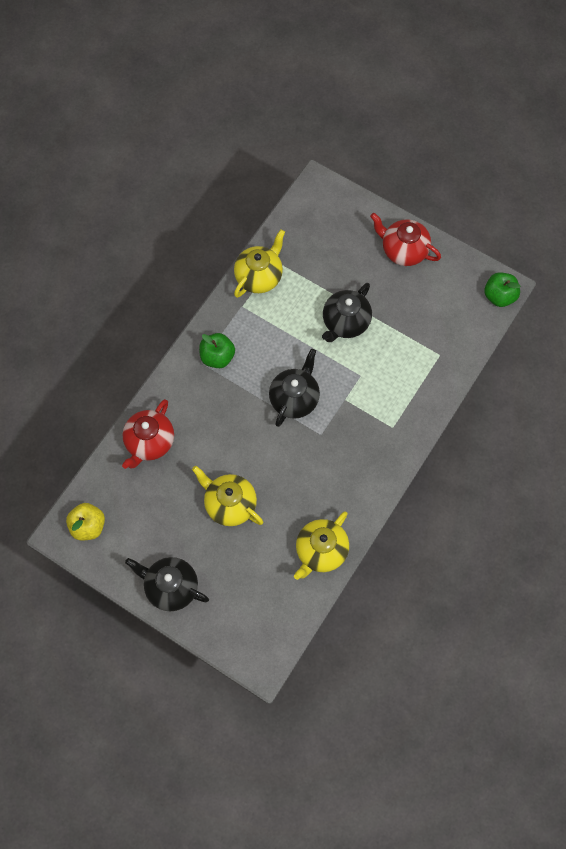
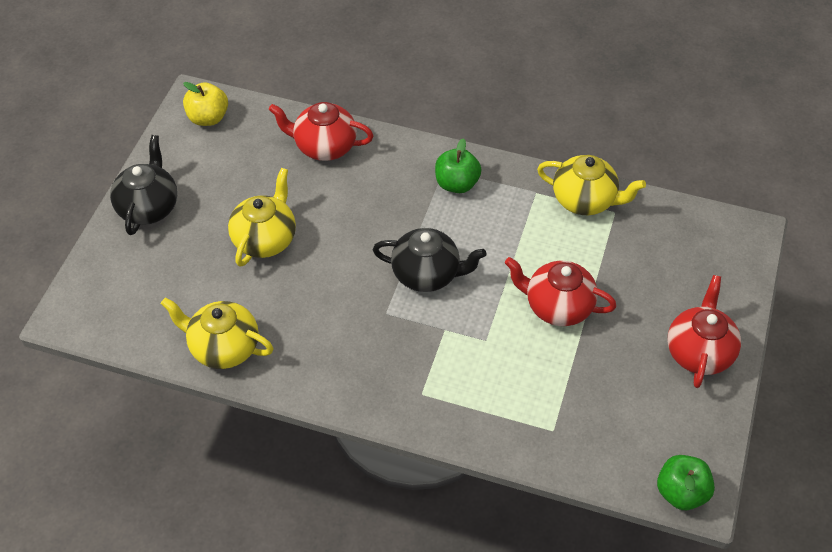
camera: 75 degrees right, 15 degrees down
(345, 323) = (557, 306): black teapot -> red teapot

